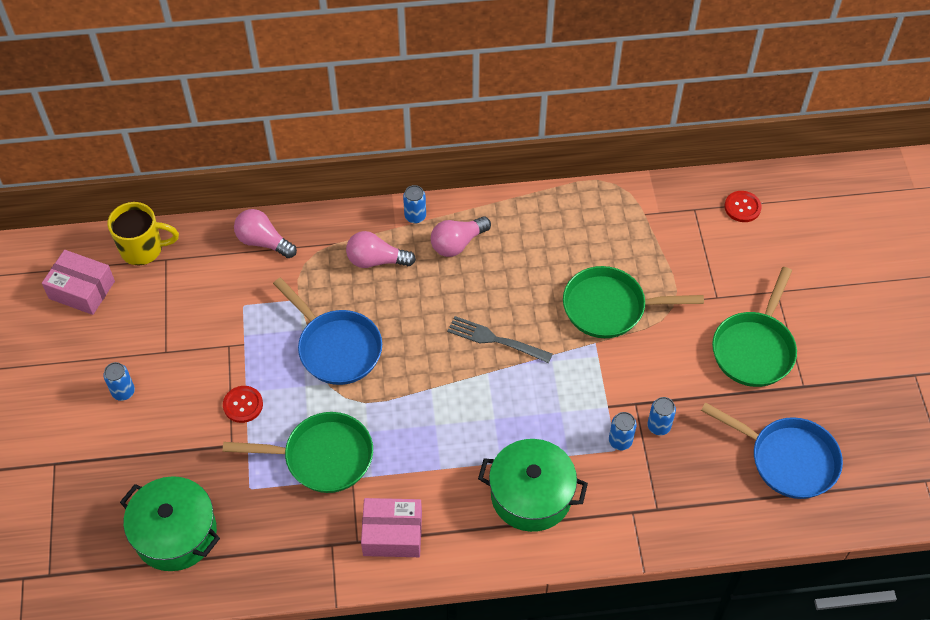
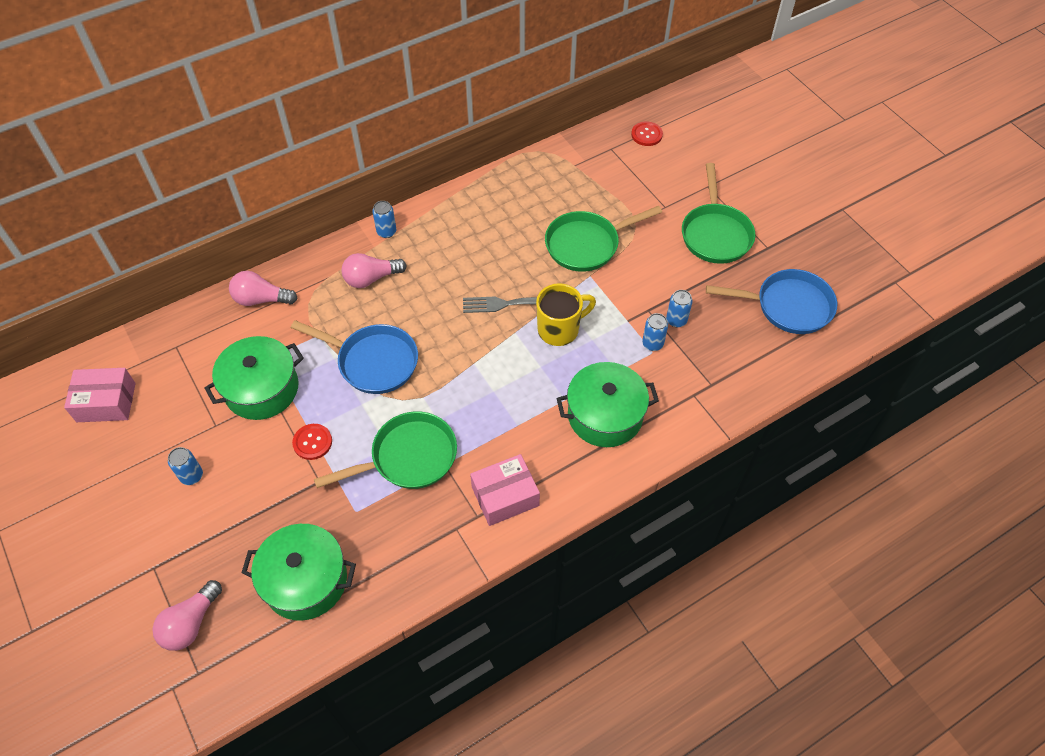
camera: 25 degrees left, 0 degrees up
(143, 249) = (150, 346): yellow mug -> yellow mug (559, 329)
(222, 333) = (262, 389): none -> green pot
(457, 243) = (434, 240): pink light bulb -> pink light bulb (191, 623)

